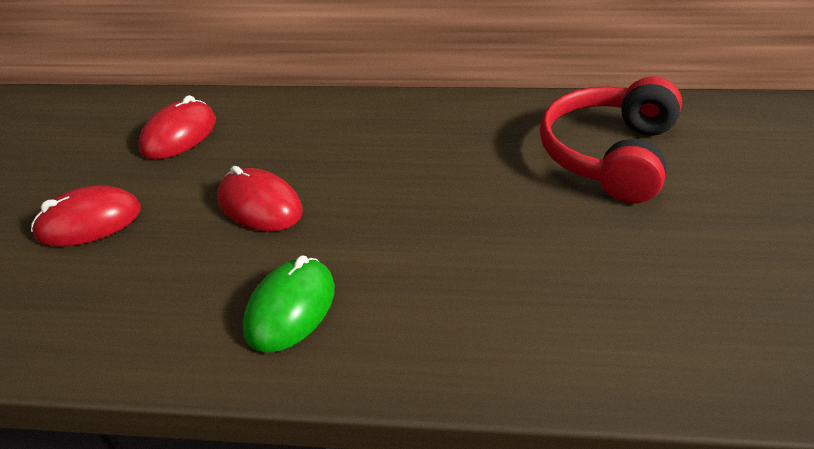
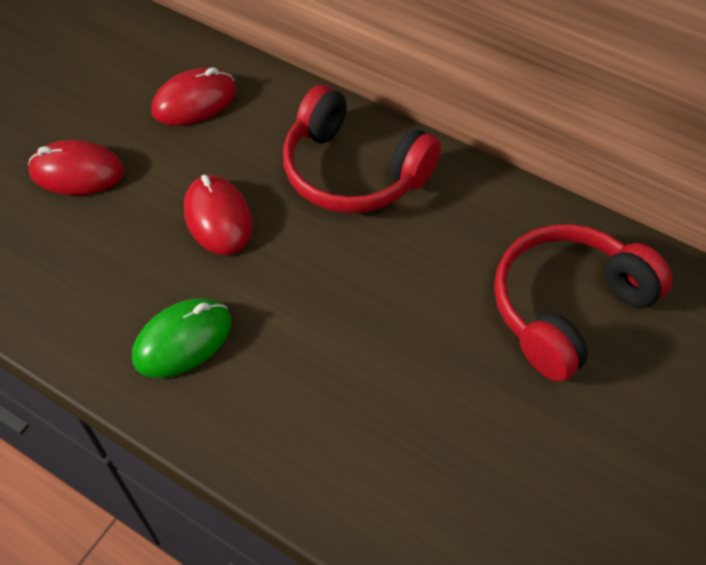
camera: 25 degrees right, 15 degrees up
(361, 133) = (353, 172): none -> red headphones

